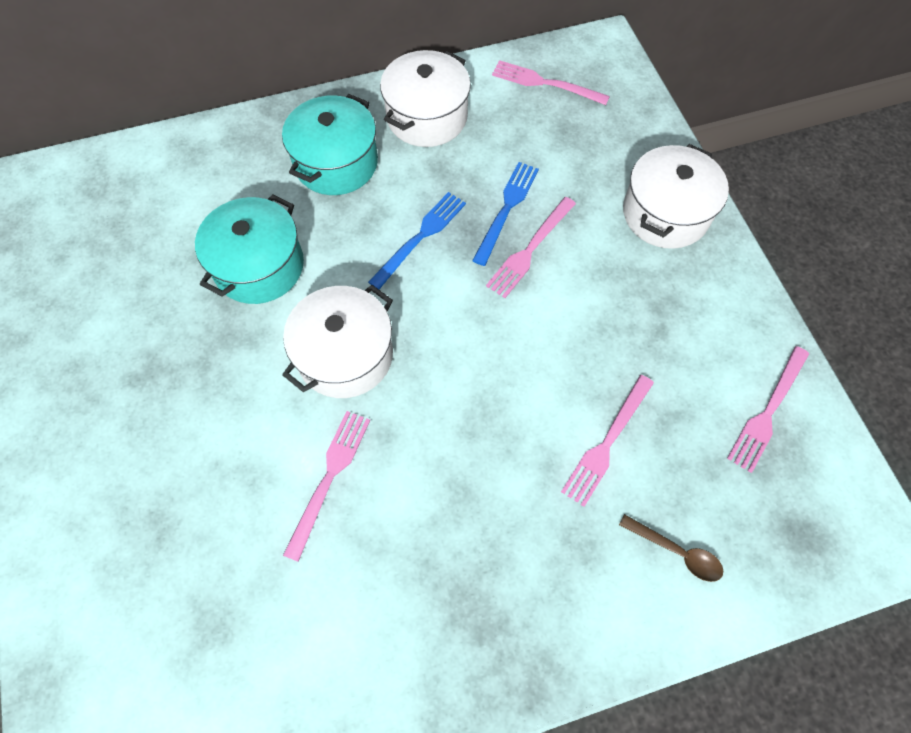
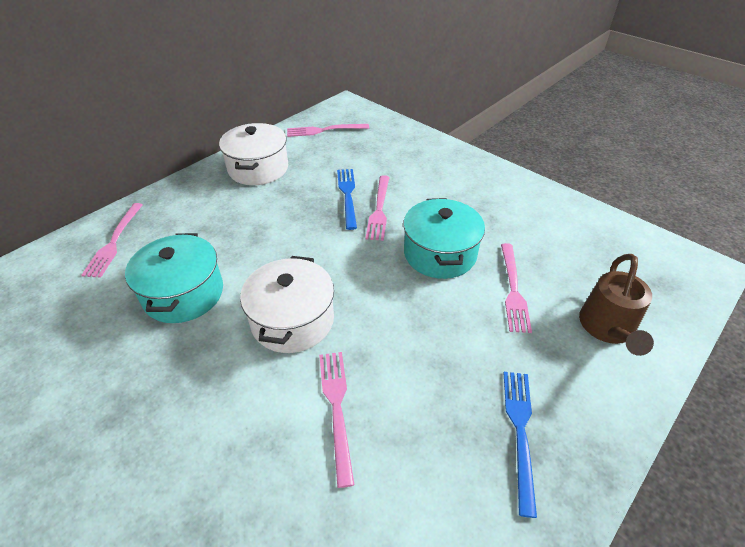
camera: 30 degrees left, 20 degrees down
(336, 163) = (208, 212): turquoise pot -> turquoise pot (440, 253)
(420, 237) = (300, 230): blue fork -> blue fork (520, 431)
(665, 213) = (445, 164): white pot -> none
(676, 552) = (608, 329): brown spoon -> brown watering can
(768, 411) = (586, 232): pink fork -> pink fork (114, 242)

